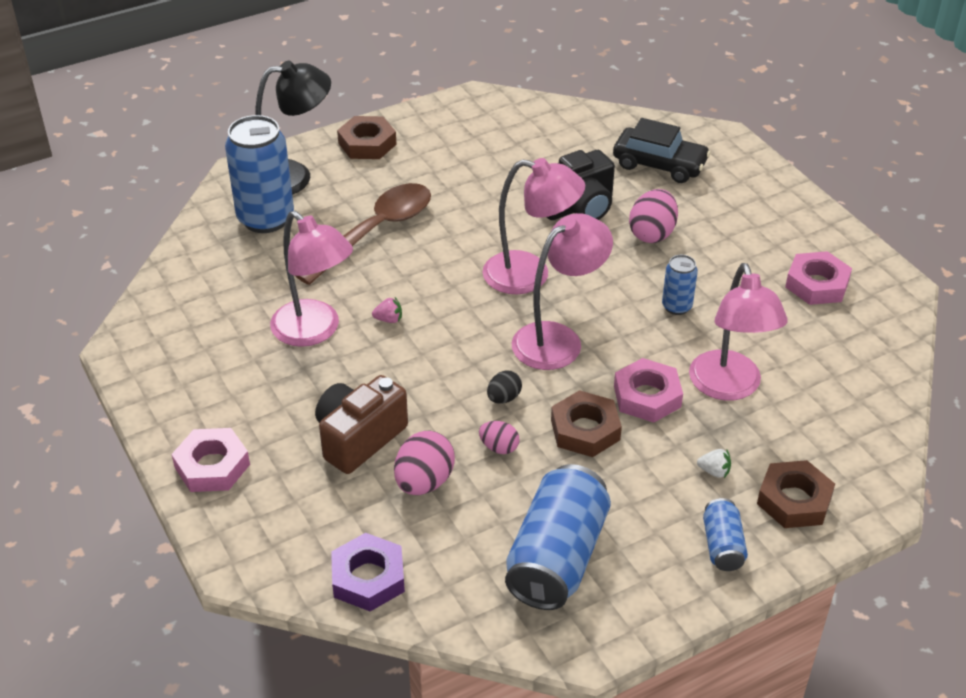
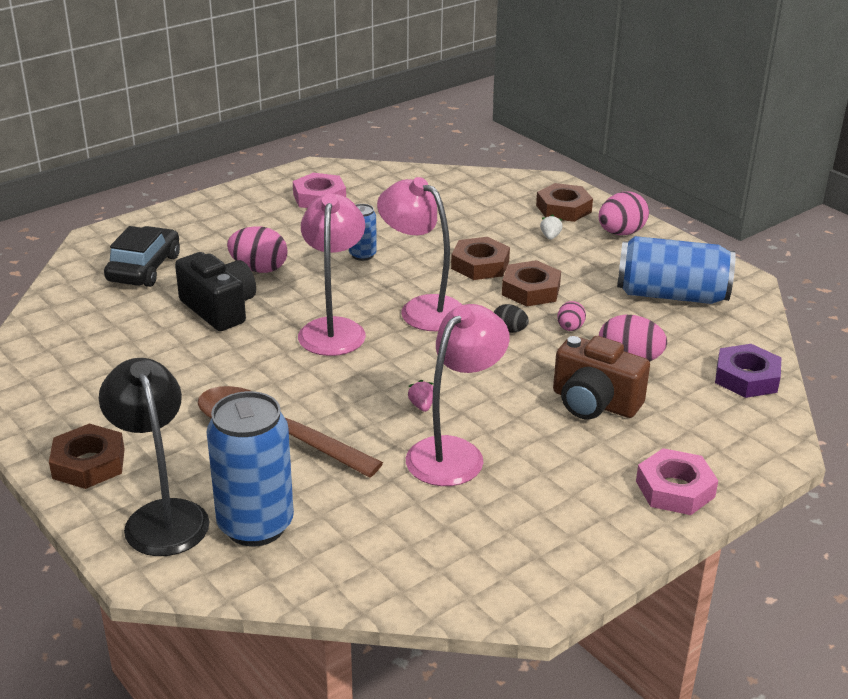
camera: 100 degrees left, 10 degrees down
(647, 396) = (480, 265): pink nut -> brown nut
(722, 546) = (621, 233): blue can -> pink egg
(729, 387) = (456, 232): pink lamp -> none

